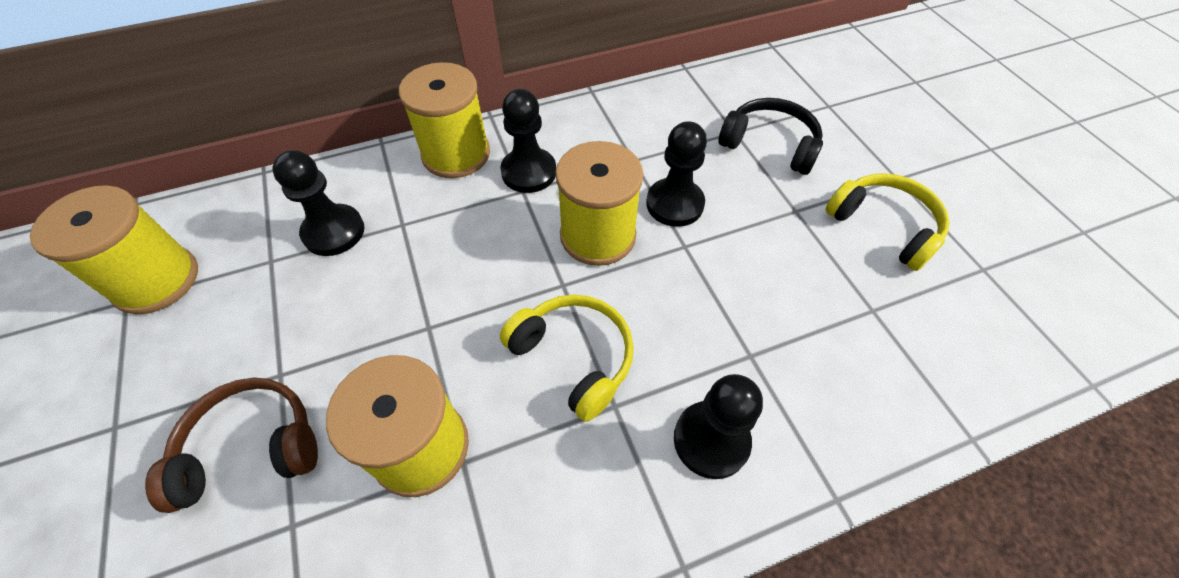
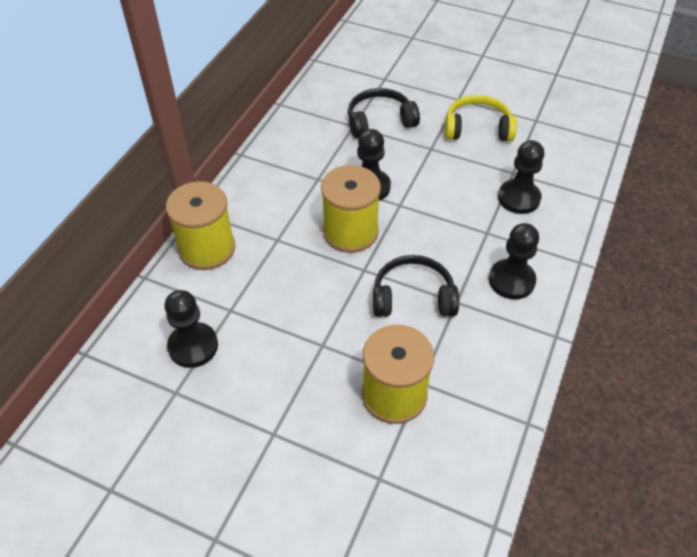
camera: 45 degrees left, 5 degrees down
(156, 280) = (113, 463): yellow spool -> none
(251, 448) = (310, 473): brown headphones -> none
(529, 172) = (267, 227): black pawn -> black pawn (518, 198)
(574, 357) = (413, 297): yellow headphones -> black headphones

